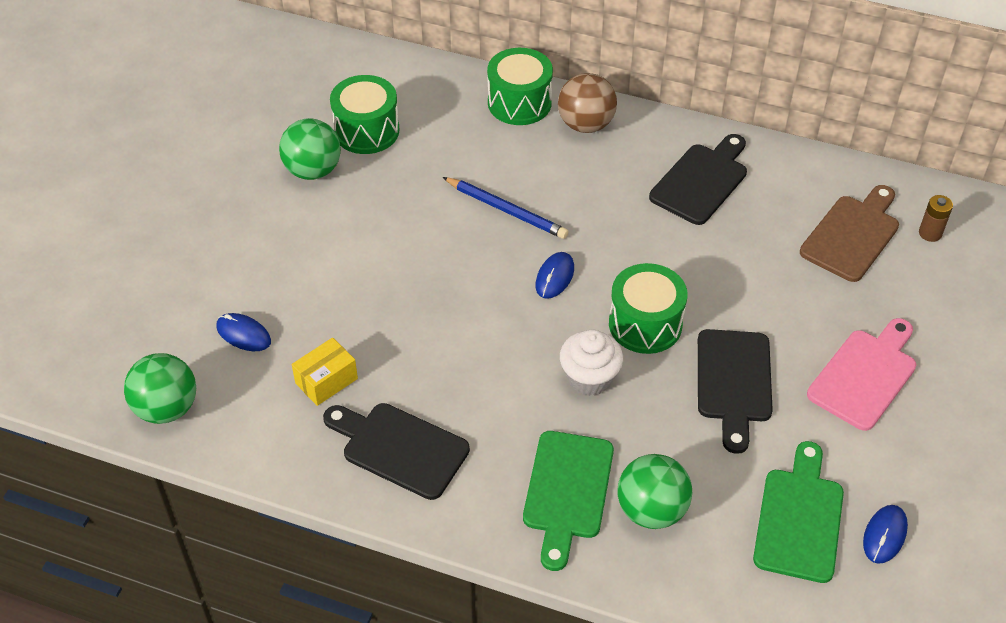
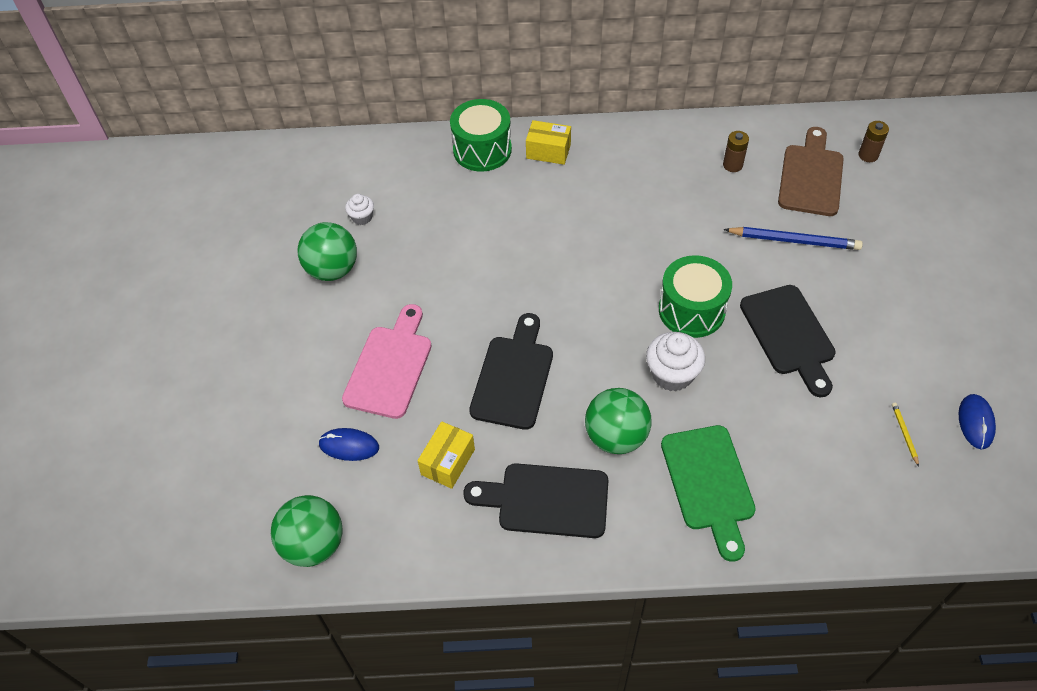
camera: 20 degrees left, 5 degrees up
(366, 131) = (362, 217): green drum -> white cupcake
(506, 210) = (522, 249): blue pencil -> blue pencil (794, 241)
(554, 277) = (595, 295): blue mouse -> none
(585, 124) = (548, 151): brown ball -> yellow box
(651, 510) = (786, 473): green ball -> green ball (616, 436)
(701, 181) = (669, 170): black cutting board -> black cutting board (513, 377)
(772, 197) = (732, 165): none -> brown battery
(799, 518) = (904, 434): green cutting board -> yellow pencil
(865, 375) = (886, 291): pink cutting board -> pink cutting board (390, 366)

